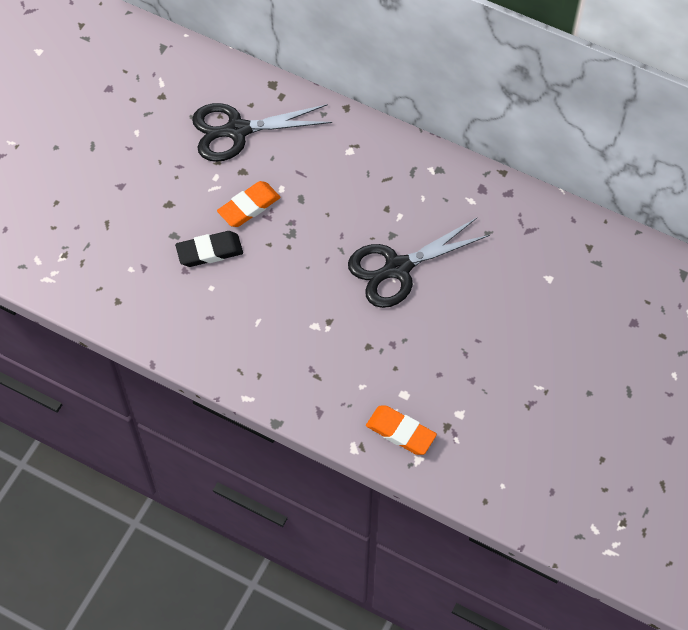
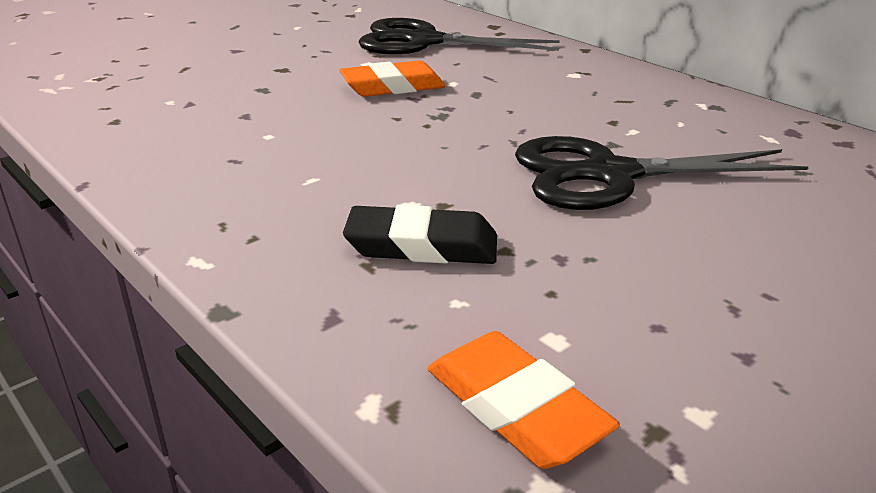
camera: 20 degrees right, 30 degrees down
(209, 251) = (299, 107): black eraser -> black eraser (422, 245)

